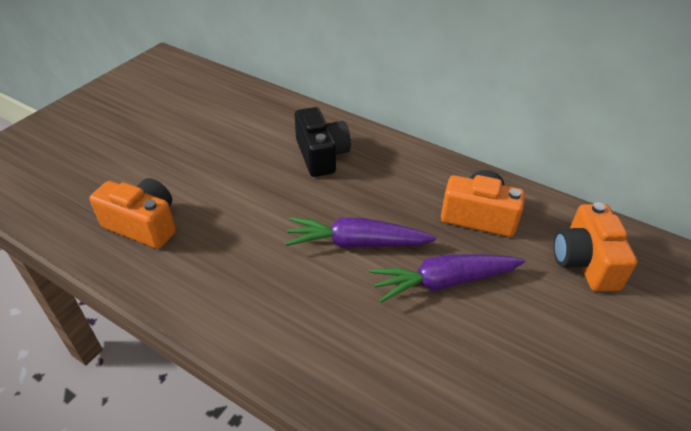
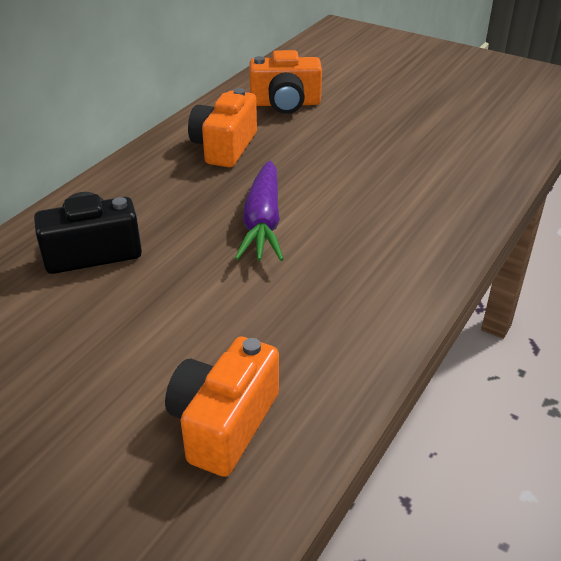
camera: 90 degrees left, 5 degrees down
(444, 282) = (315, 172): purple carrot -> none

